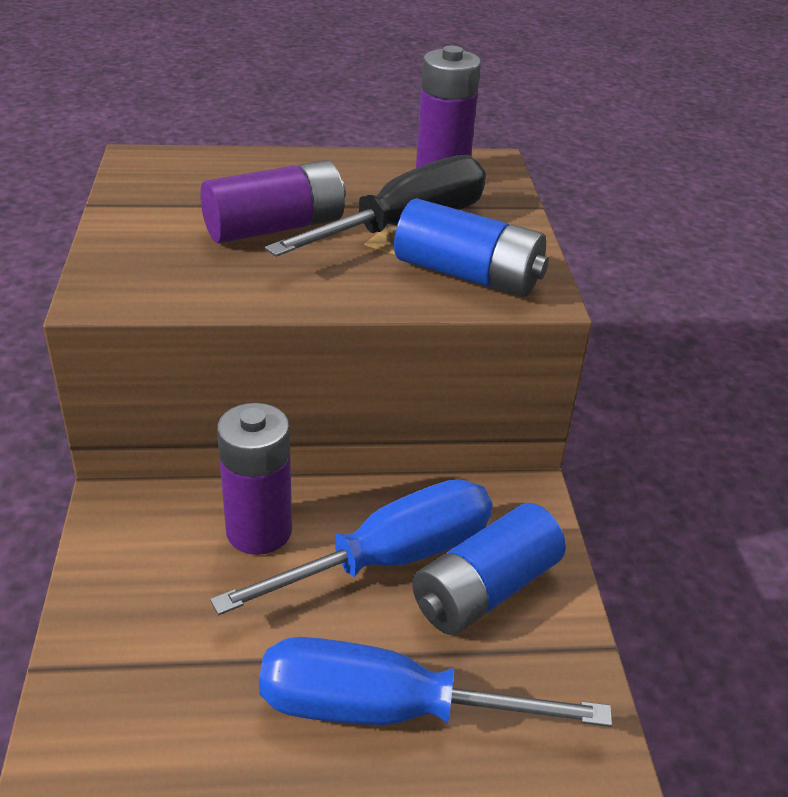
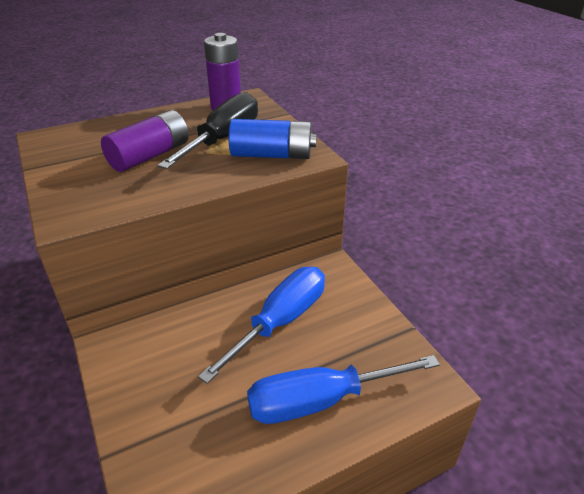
camera: 20 degrees left, 0 degrees up
(259, 531) = (200, 331): purple battery -> none
(485, 590) = (337, 321): blue battery -> none

